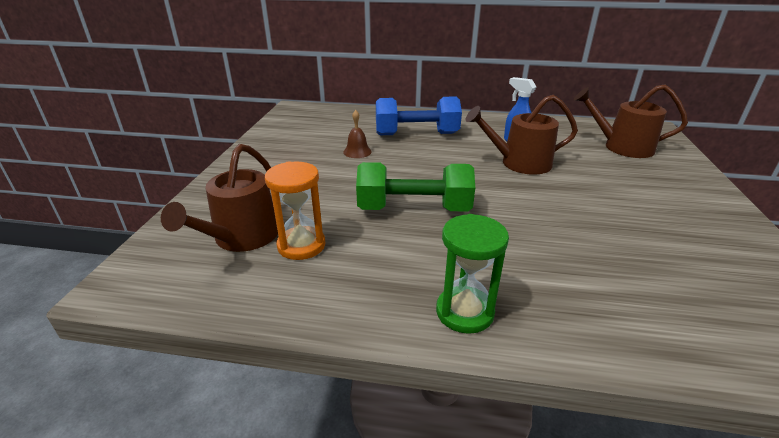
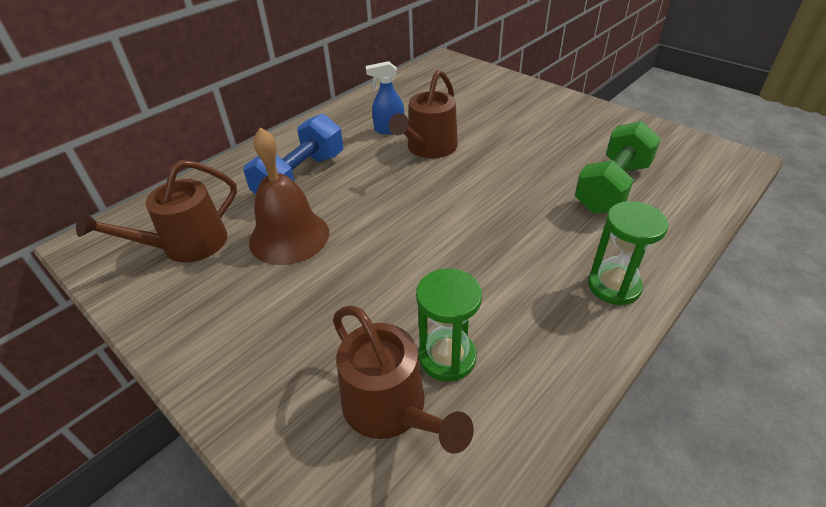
camera: 55 degrees left, 10 degrees up
(301, 245) = (447, 357): orange hourglass -> green hourglass
(357, 152) = (289, 236): brown bell -> brown bell, size x2.10
(414, 209) = (447, 247): green dumbbell -> green dumbbell (612, 187)
(622, 147) = (456, 88): brown watering can -> brown watering can (187, 245)

